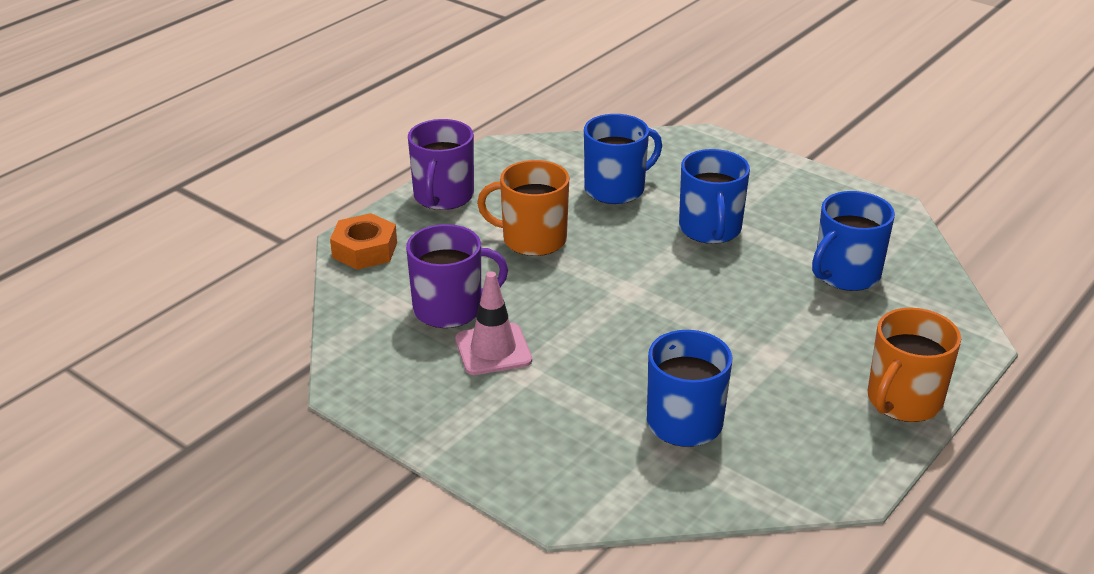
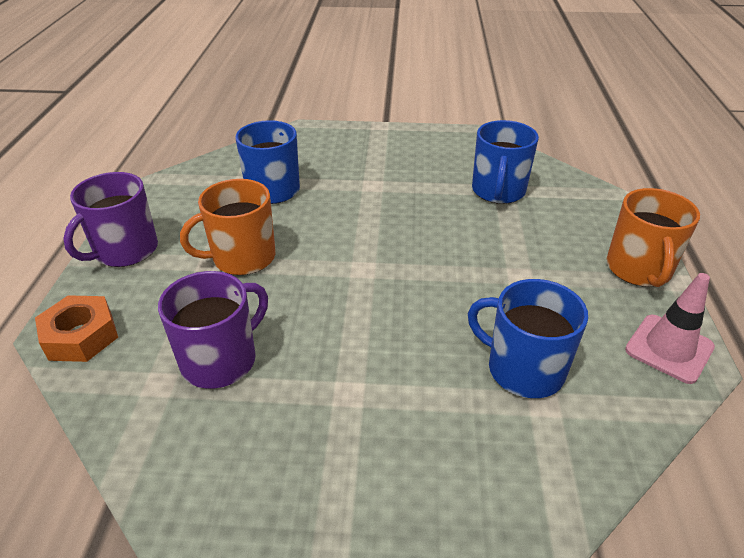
camera: 35 degrees left, 5 degrees up
(443, 196) = (125, 250): purple mug -> purple mug turned 60 degrees clockwise
(493, 350) = (299, 383): pink traffic cone -> pink traffic cone (669, 348)
(710, 229) = (375, 194): blue mug -> none

